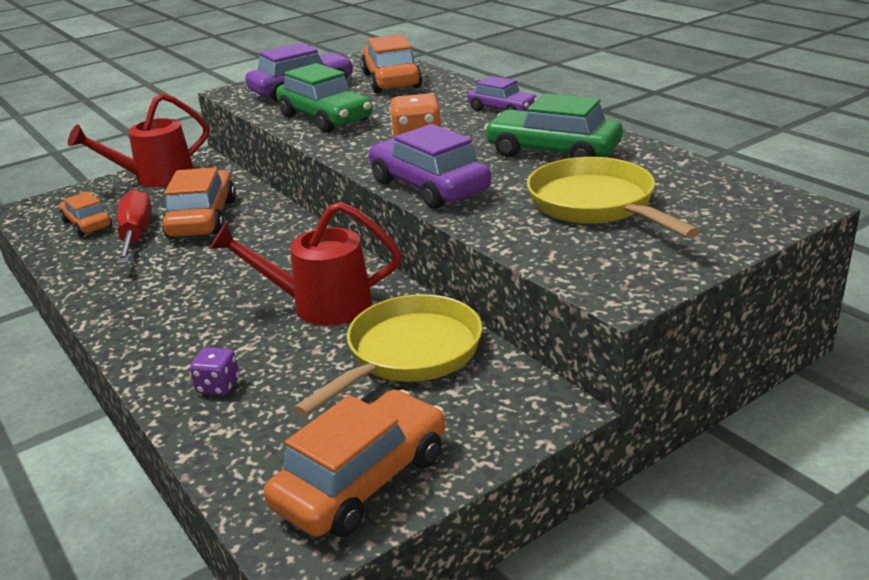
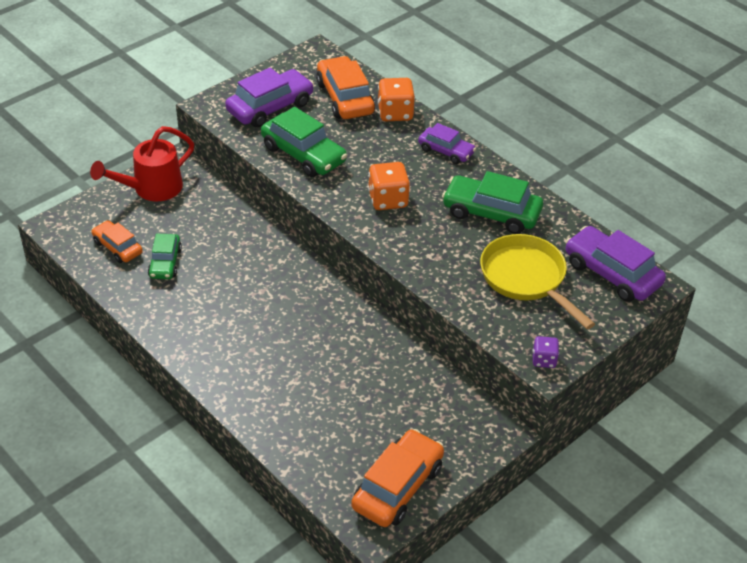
camera: 10 degrees left, 15 degrees up
(136, 235) = (165, 263): red screwdriver -> green car
(202, 218) = (212, 244): orange car -> none
(218, 386) = (286, 416): purple dice -> purple dice (544, 360)
(319, 305) = (333, 342): red watering can -> none
(408, 354) = (405, 389): yellow pan -> none
(428, 186) = (406, 252): purple car -> purple car (612, 273)
(447, 87) = (395, 113): none -> orange dice

